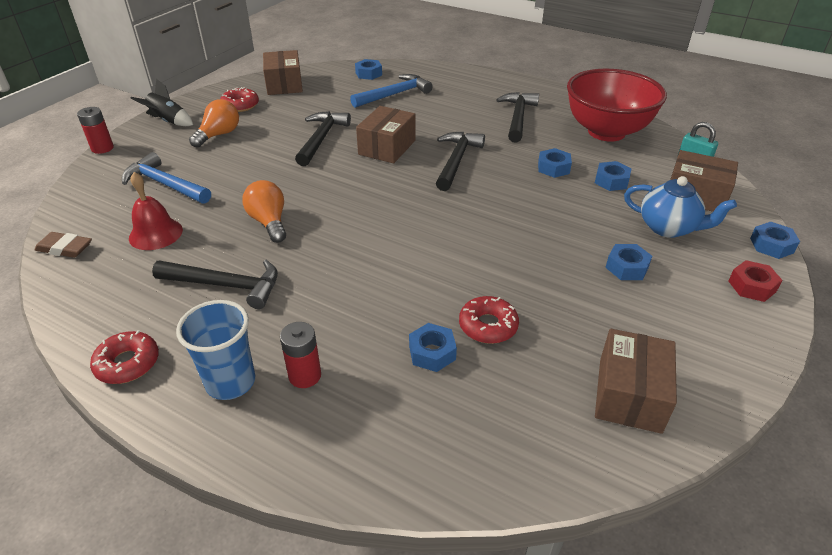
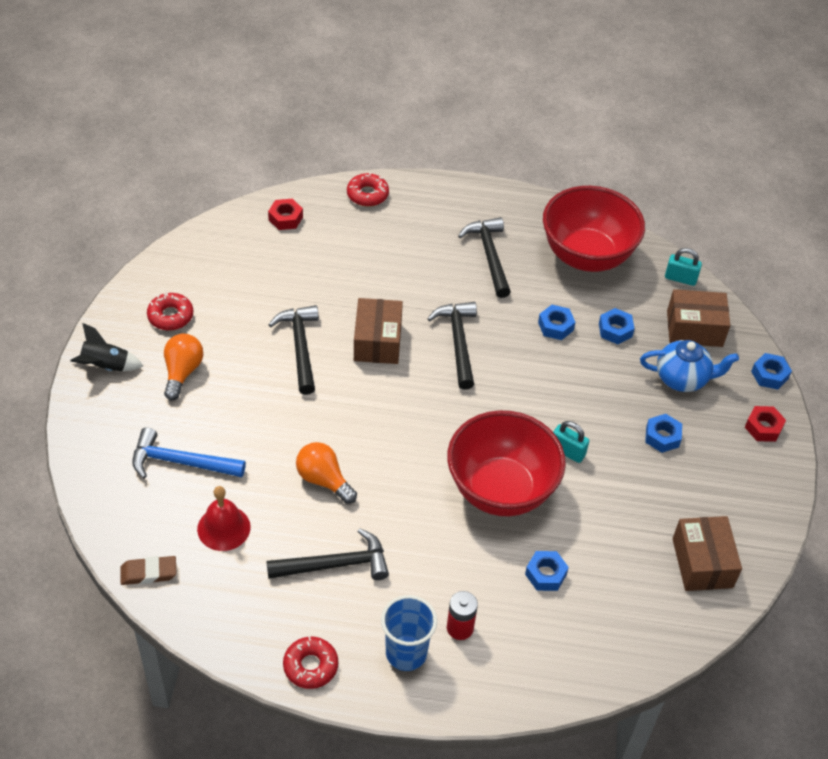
camera: 25 degrees left, 10 degrees up
(102, 148) = (65, 430): red battery -> none
(284, 84) = (197, 264): brown box -> none
(368, 74) = (285, 218): blue nut -> red nut
(394, 94) = (337, 250): blue hammer -> none
(429, 269) = (501, 490): none -> red bowl
(488, 326) = (576, 534): red donut -> red donut (367, 194)
(516, 255) = (567, 451): none -> turquoise padlock

